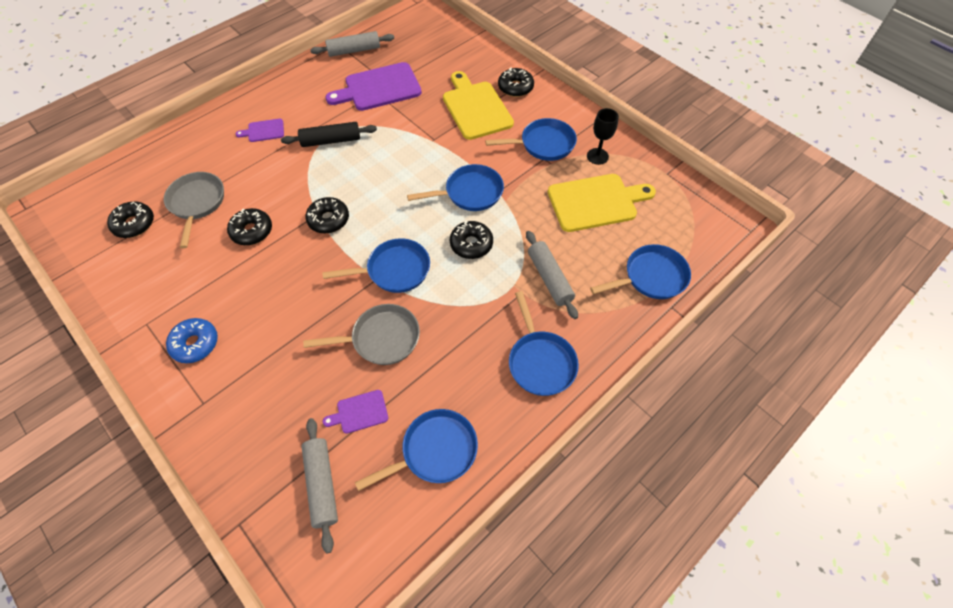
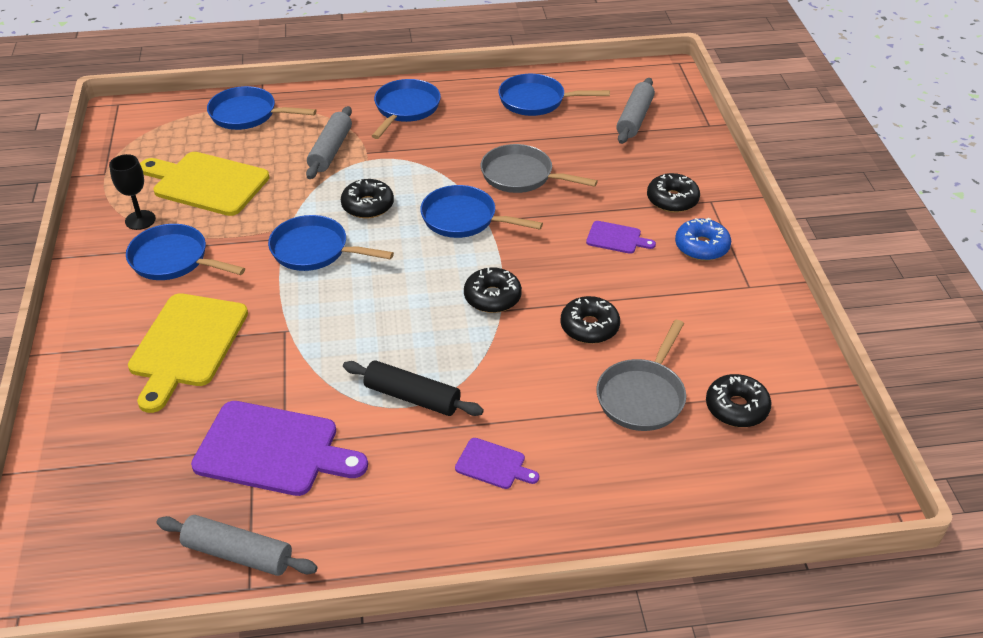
camera: 145 degrees left, 15 degrees down
(359, 412) = (577, 141): purple cutting board -> purple cutting board (616, 238)
(515, 87) = (103, 347): black donut -> black donut (672, 200)

